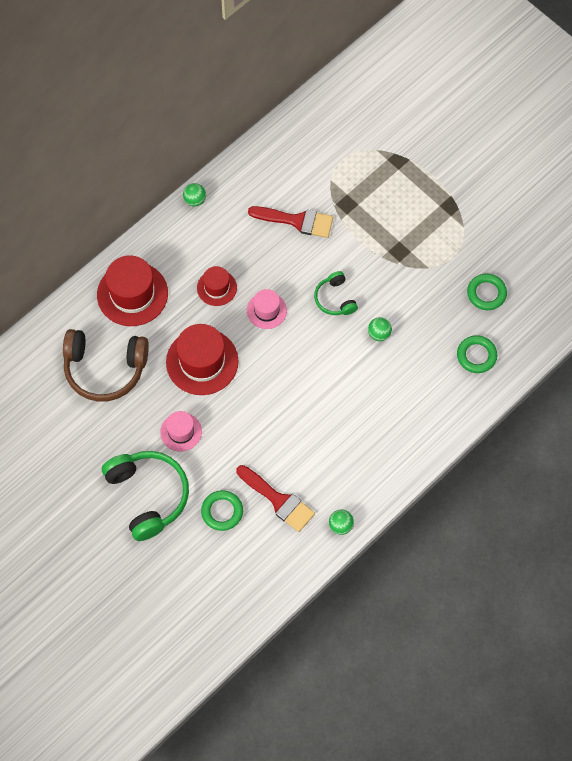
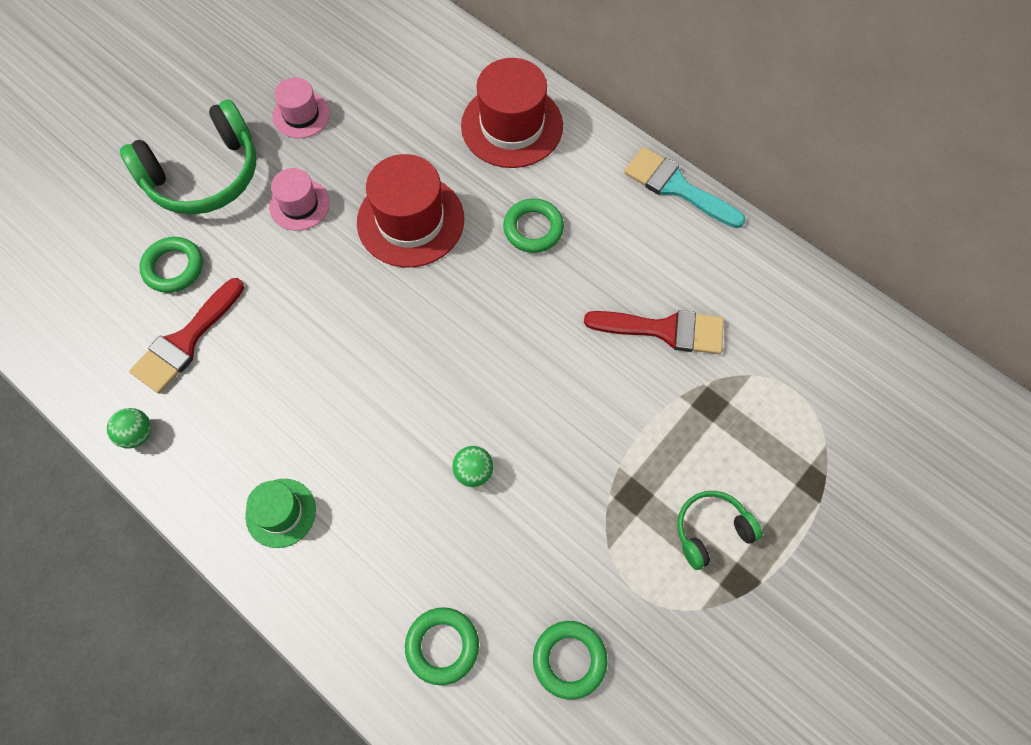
camera: 85 degrees right, 0 degrees up
(105, 369) = (394, 106): brown headphones -> none
(195, 200) = (676, 187): green ball -> turquoise brush
(217, 288) = (533, 228): red hat -> green ring
(266, 310) = (501, 299): pink hat -> pink hat (301, 115)
(297, 221) = (665, 330): red brush -> red brush turned 90 degrees counterclockwise
(335, 299) = (531, 397): green headphones -> green headphones (711, 530)
(396, 440) = (281, 513): none -> green hat

